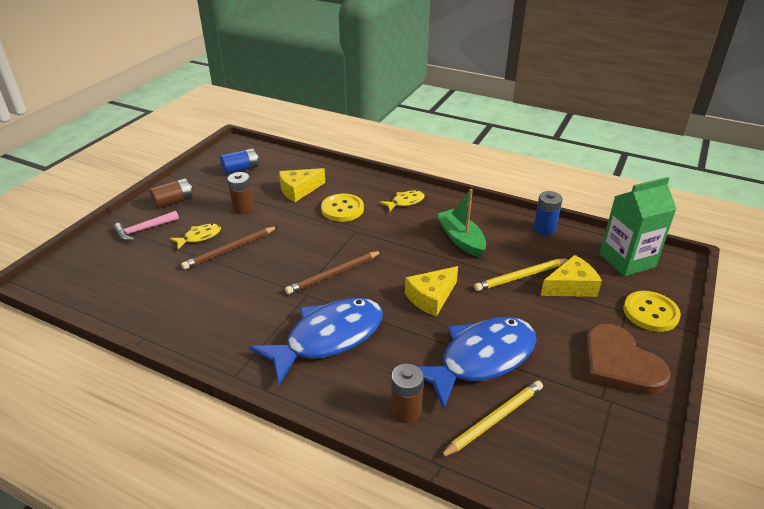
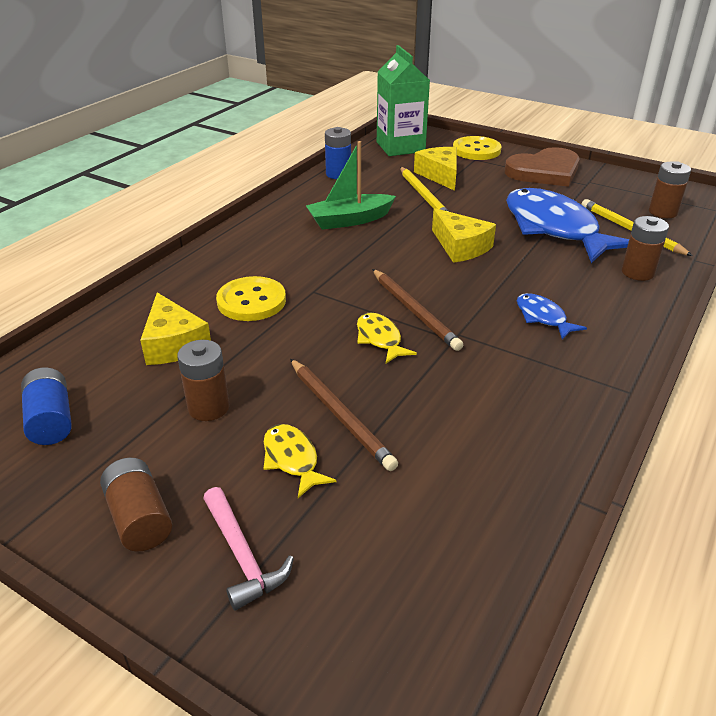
camera: 85 degrees left, 0 degrees up
(328, 338) = (543, 317): blue fish -> blue fish, size x0.44
(405, 202) = (252, 250): yellow fish -> yellow fish (380, 339)
(551, 459) = (663, 212): none -> brown battery

